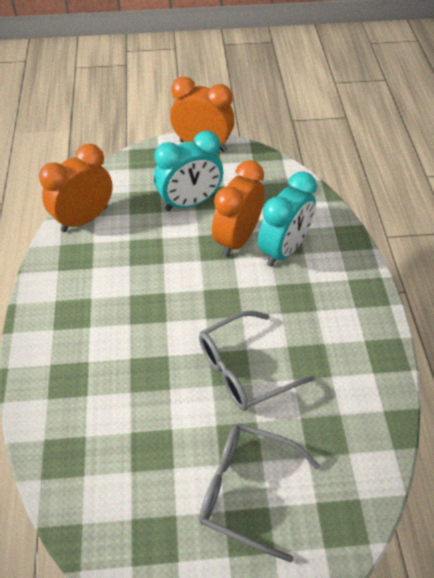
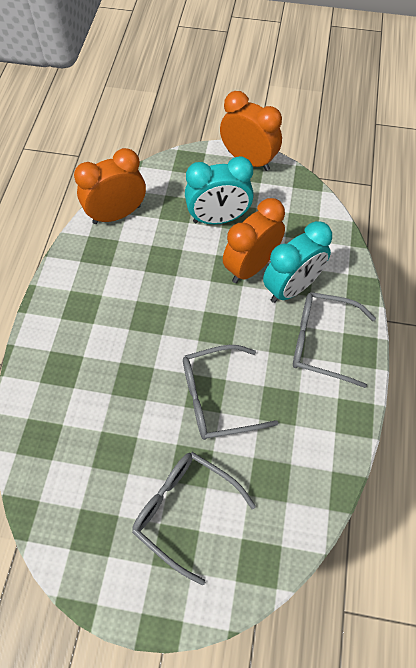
camera: 15 degrees right, 10 degrees up
(330, 292) = (322, 342): none -> grey glasses

